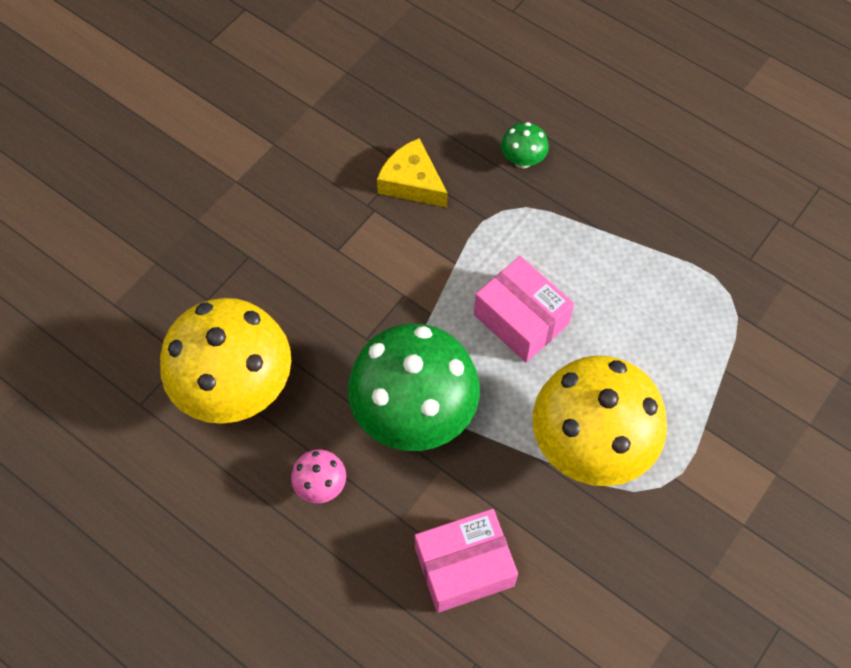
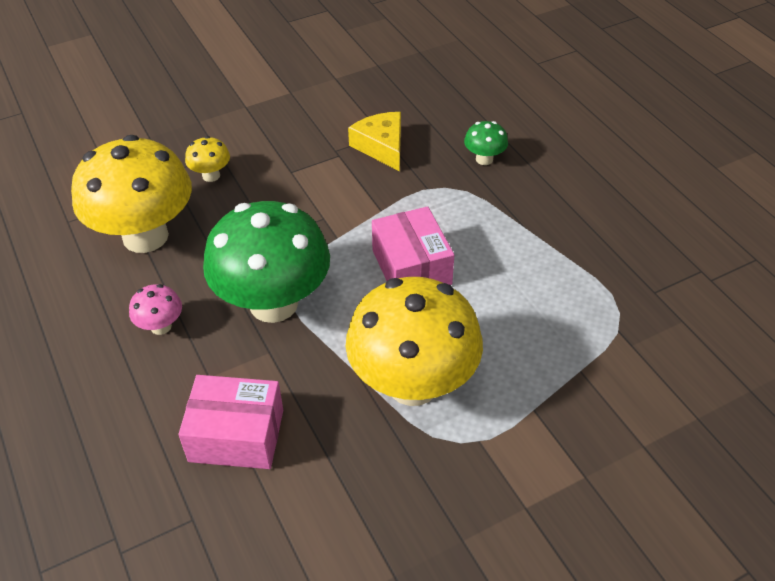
camera: 25 degrees right, 15 degrees down
(256, 287) = (211, 175): none -> yellow mushroom

